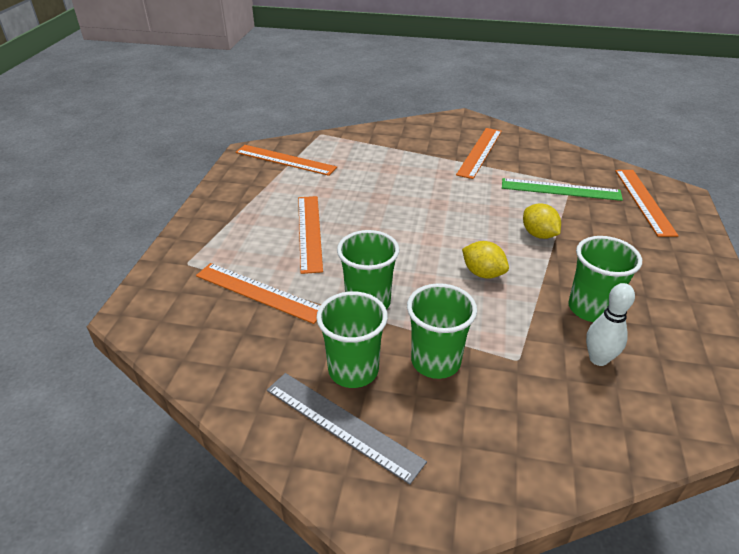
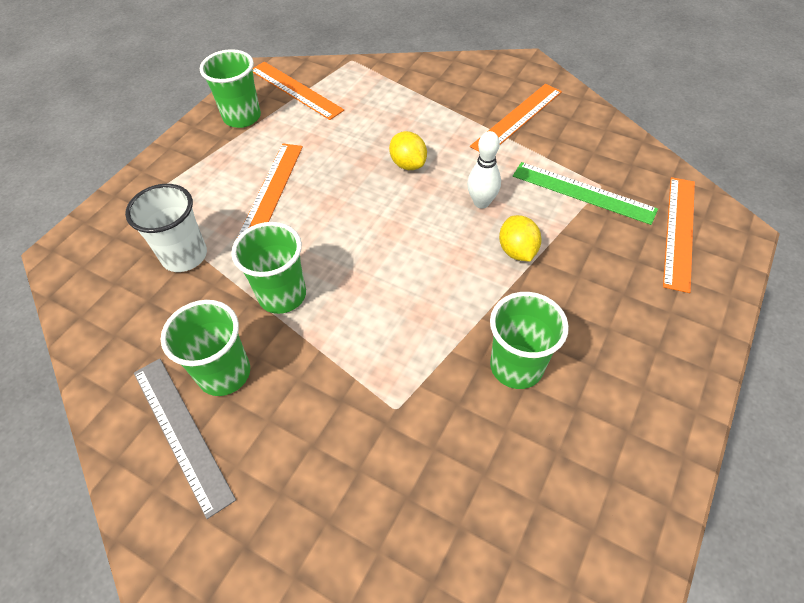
camera: 20 degrees right, 15 degrees up
(259, 292) = (184, 256): orange ruler -> white cup
(435, 361) = (309, 386): green cup -> green cup (242, 117)
(483, 273) = (422, 288): yellow lemon -> yellow lemon (408, 164)
(598, 359) = (484, 433): white bowling pin -> white bowling pin (481, 202)

